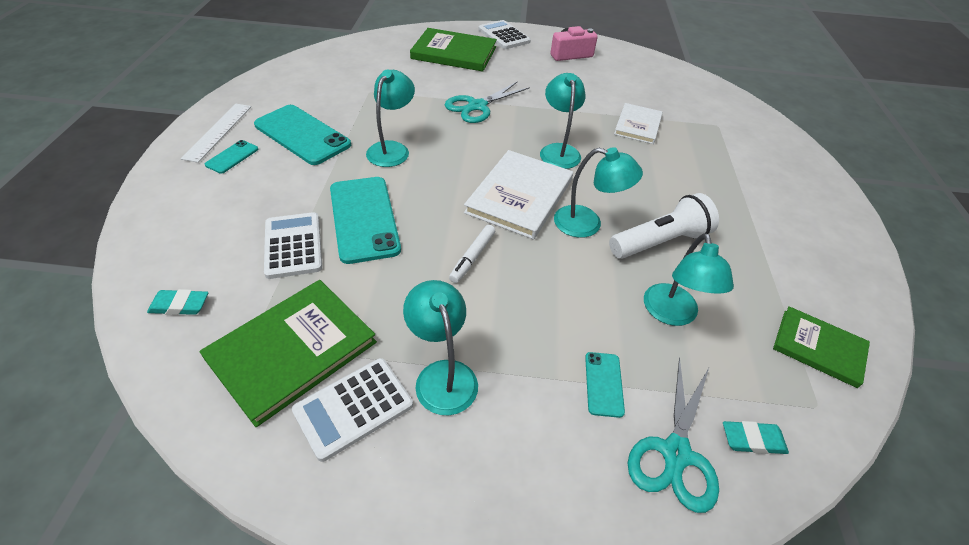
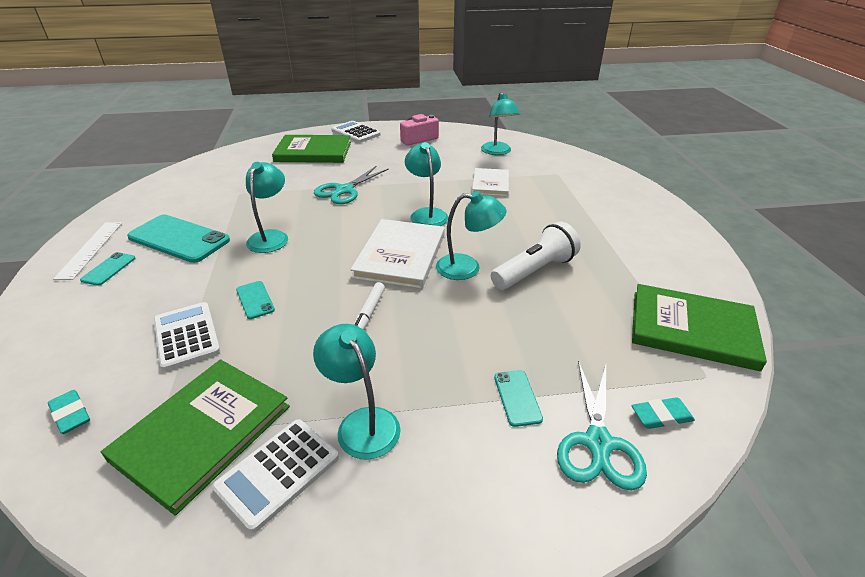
camera: 10 degrees left, 10 degrees down
(180, 305) = (71, 414): turquoise eraser -> turquoise eraser turned 60 degrees clockwise
(364, 219) = (255, 300): turquoise phone -> turquoise phone, size x0.48
(672, 314) = (561, 327): turquoise lamp -> turquoise lamp (497, 152)
(818, 348) = (692, 329): green book -> green book, size x1.60

